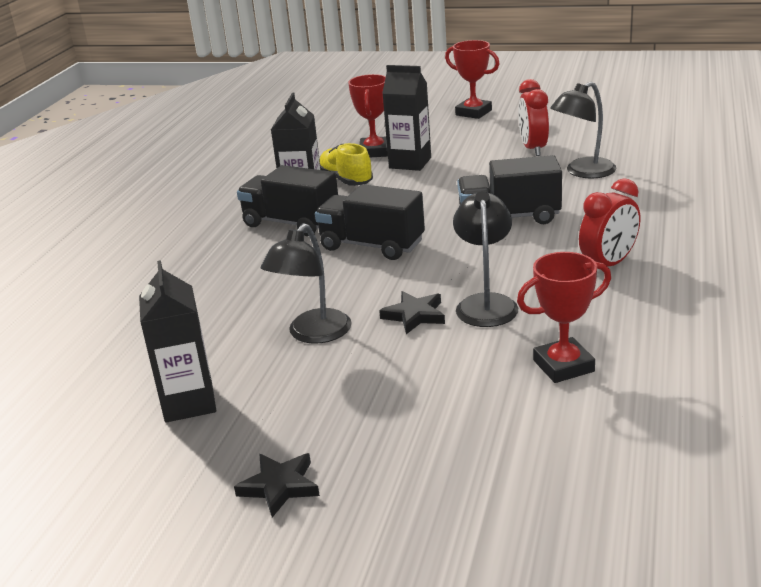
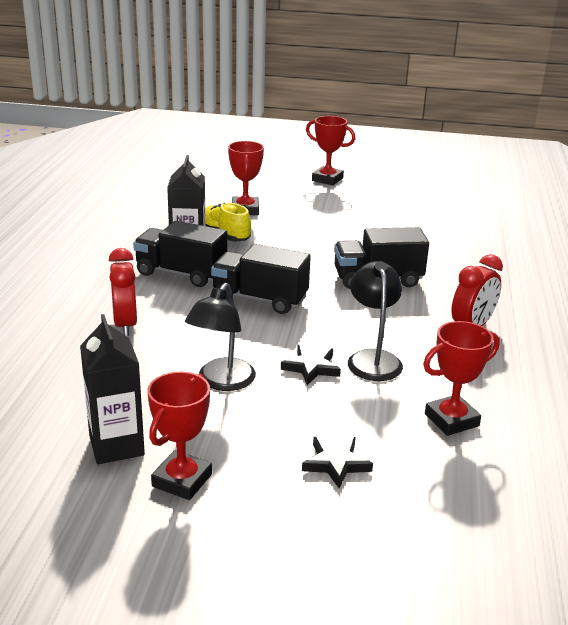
camera: 10 degrees left, 0 degrees up
(251, 437) = (182, 480): none -> red trophy
(279, 486) = (218, 530): black star -> black star (336, 464)
(410, 163) = (279, 222): black carton -> none
(533, 149) = (386, 216): red clock -> red clock (125, 325)
(583, 172) = (433, 241): black lamp -> none

